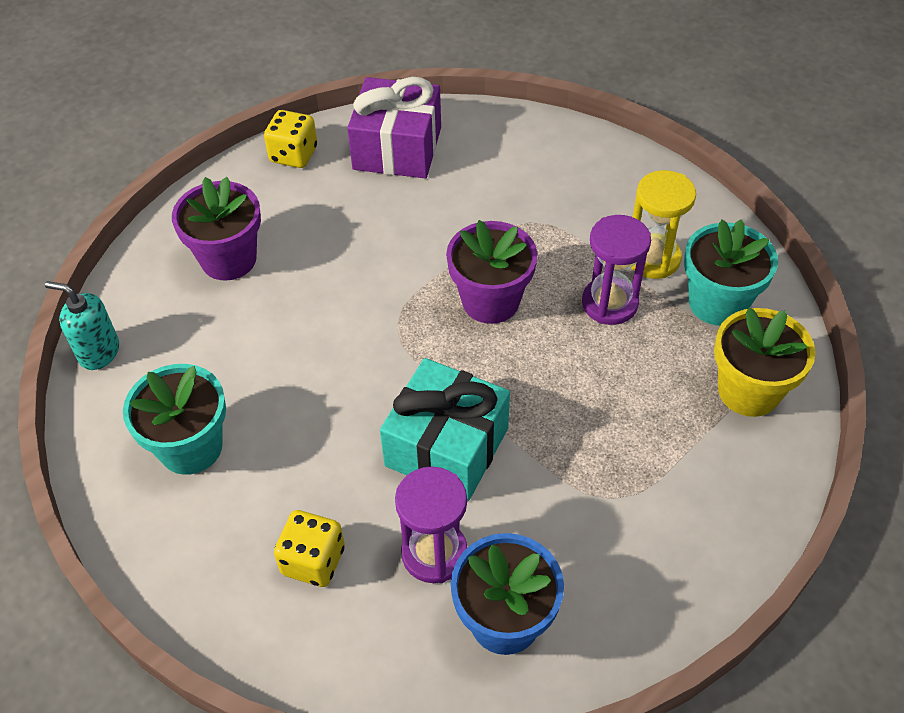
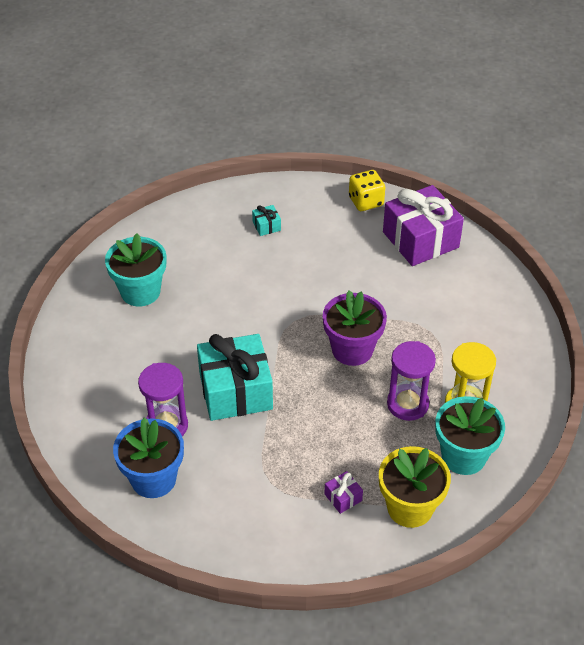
camera: 50 degrees right, 5 degrees down
(99, 352) = (161, 220): turquoise soap dispenser -> none
(228, 259) = (266, 226): purple flower pot -> turquoise gift
(313, 561) = (120, 380): yellow dice -> none
(688, 441) = (343, 497): none -> purple gift

